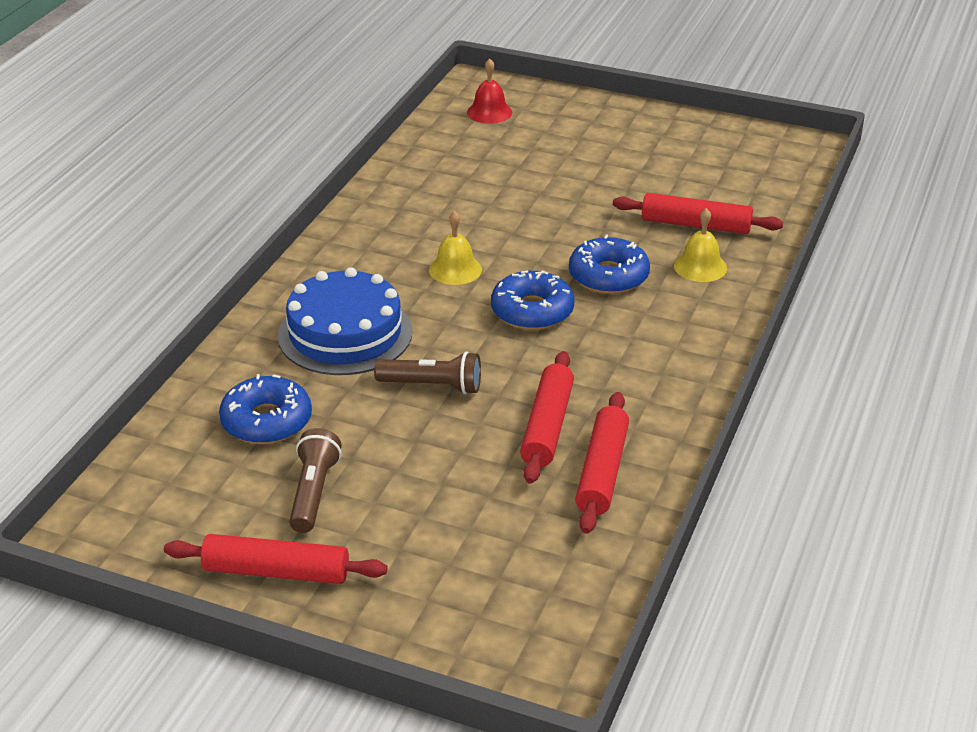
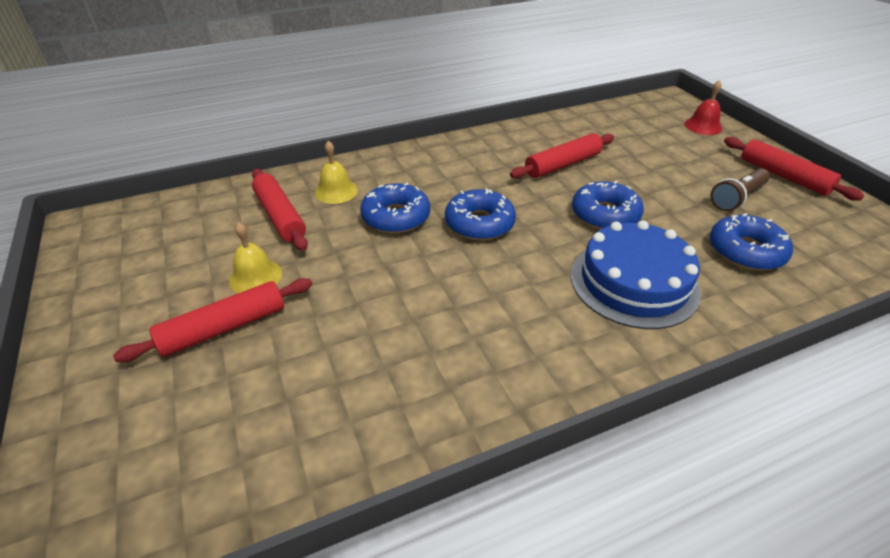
camera: 135 degrees left, 5 degrees up
(433, 386) = (605, 214): brown flashlight -> blue donut
(455, 269) = (487, 285): yellow bell -> yellow bell (255, 276)
(489, 112) = (151, 481): red bell -> red bell (703, 126)
(602, 472) = (561, 137): red rolling pin -> red rolling pin (224, 328)

